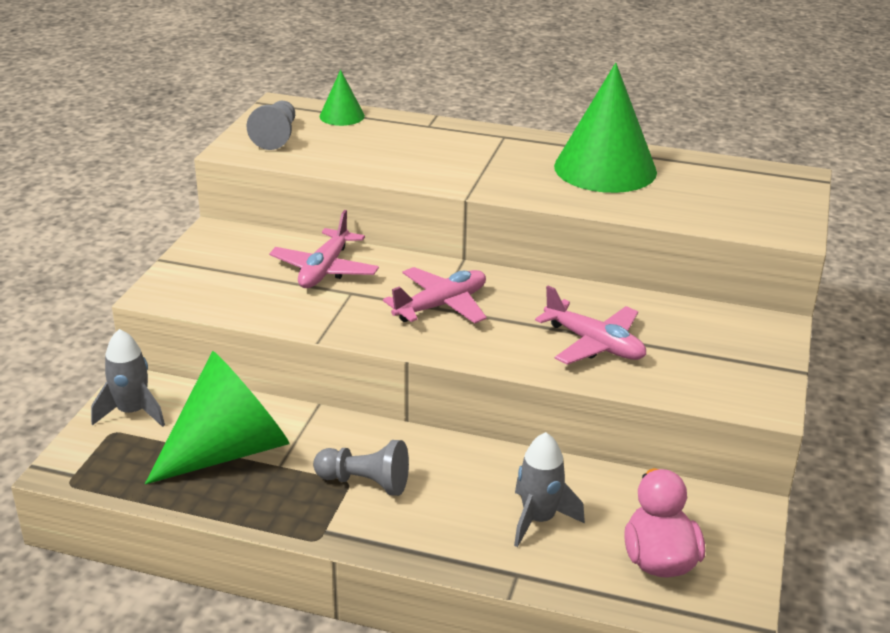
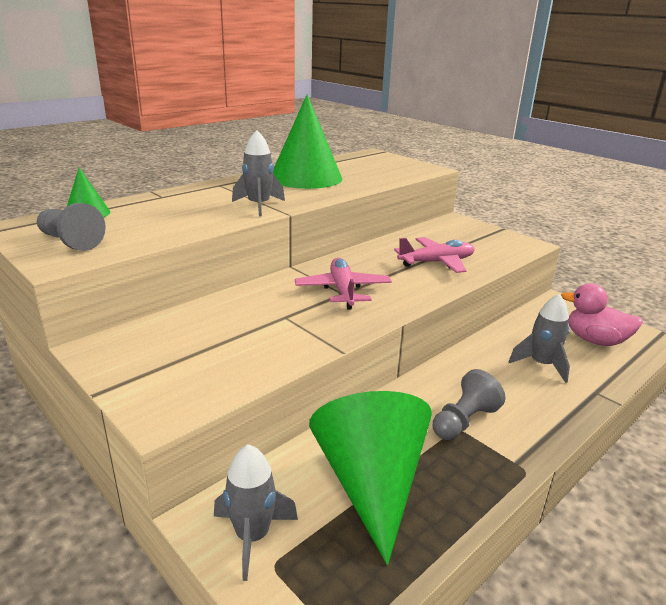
camera: 60 degrees left, 5 degrees down
(325, 270) = (236, 317): pink plane -> none
(468, 176) = (259, 206): none -> grey rocket

